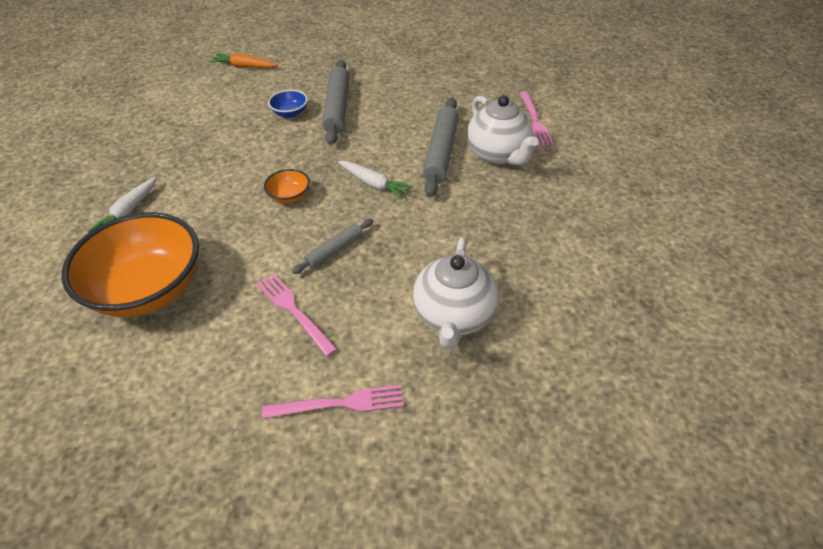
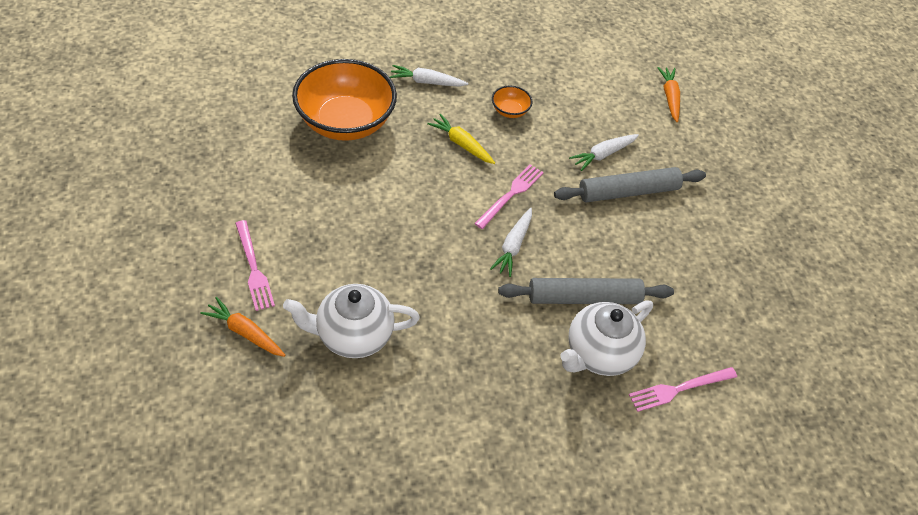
camera: 70 degrees right, 5 degrees up
(232, 199) = (461, 144): none -> yellow carrot
(289, 197) = (476, 184): orange bowl -> orange bowl (510, 111)
(290, 113) = (603, 154): blue bowl -> white carrot
(294, 311) = (339, 219): pink fork -> pink fork (510, 195)
(335, 250) = (415, 232): grey rolling pin -> none
(432, 419) = (245, 332): none -> orange carrot

